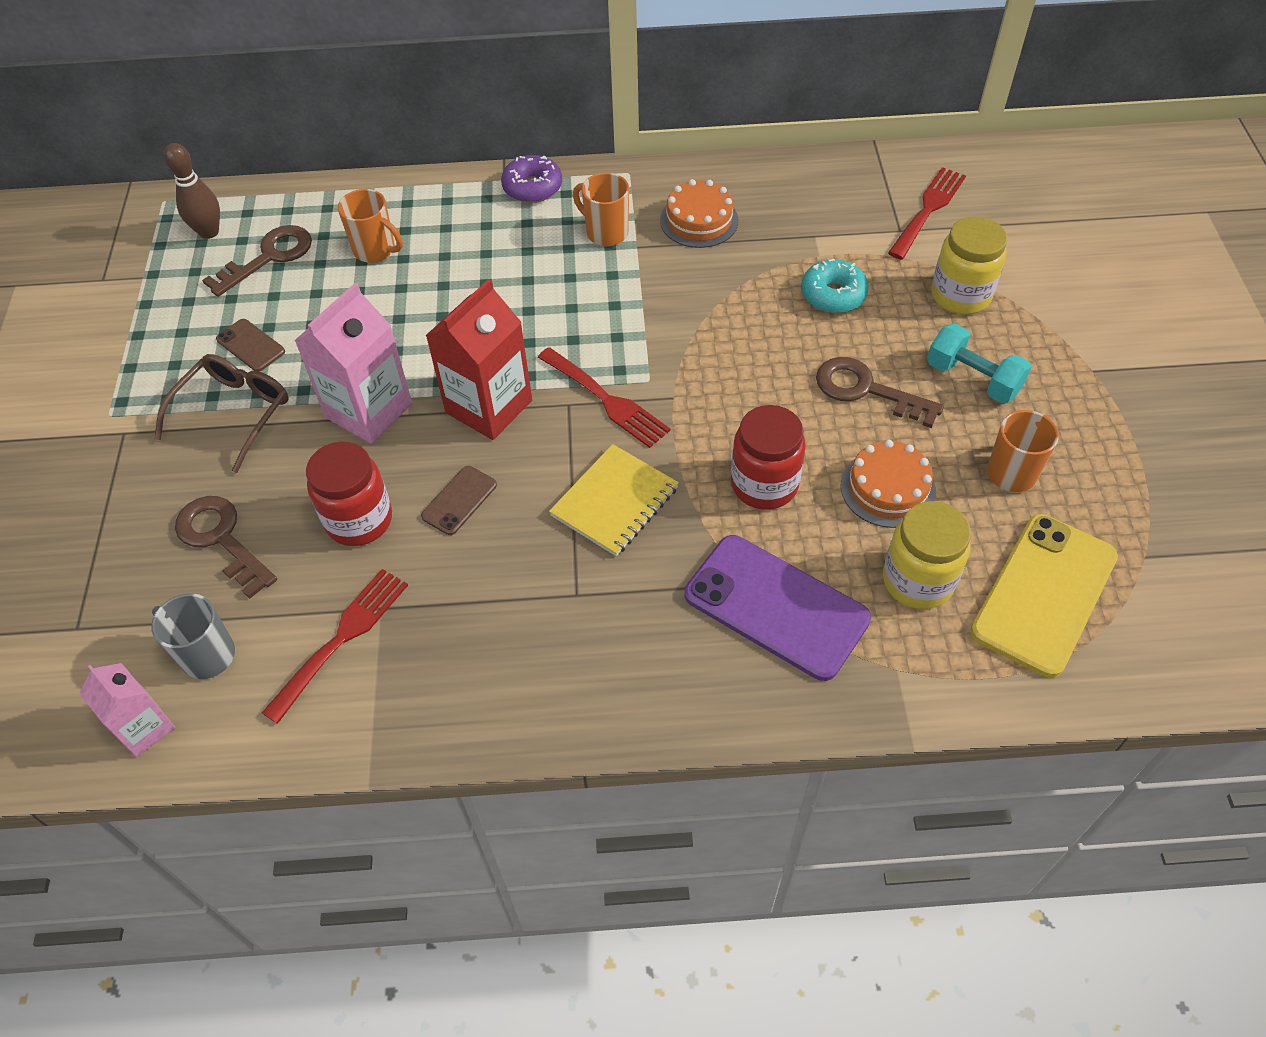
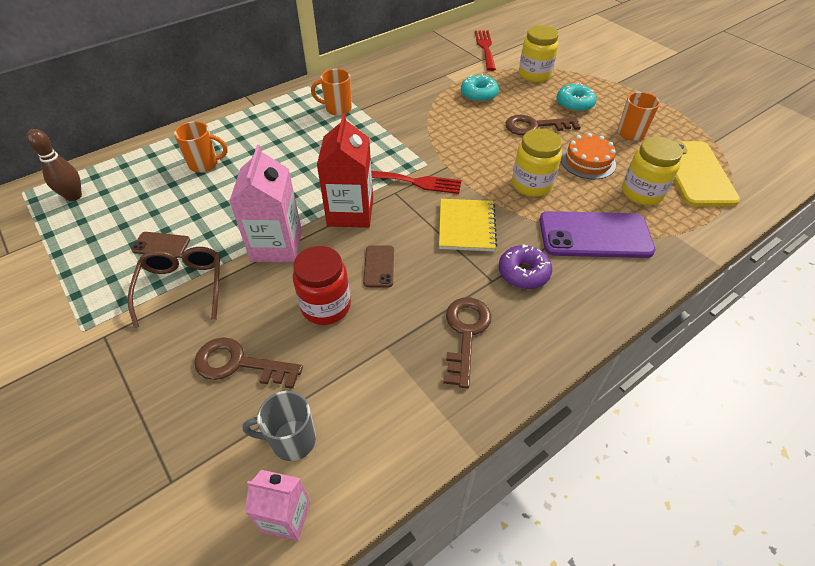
camera: 35 degrees left, 5 degrees down
(269, 257) = (132, 194): brown key -> brown key (465, 333)
(341, 639) = (377, 378): red fork -> none
(532, 187) = (275, 103): purple donut -> purple donut (523, 273)
(699, 220) = (382, 87): orange cake -> none
(764, 484) = (531, 185): red jar -> yellow jar
(972, 379) = (574, 104): turquoise dumbbell -> turquoise donut

